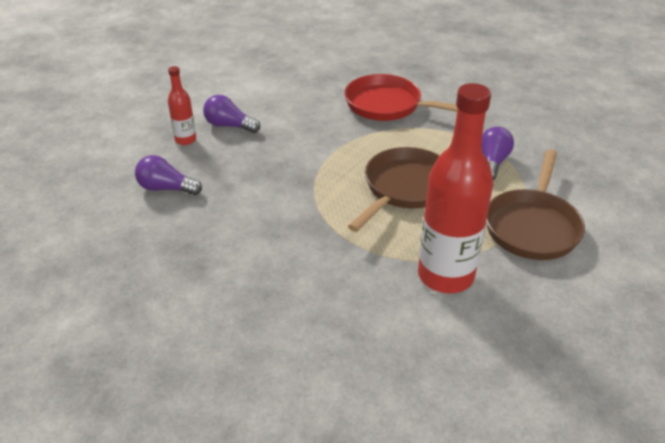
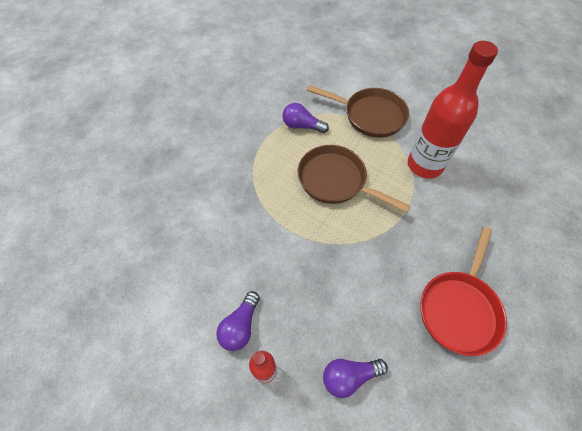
camera: 90 degrees left, 20 degrees up
(166, 188) = (349, 376): purple light bulb -> purple light bulb turned 60 degrees clockwise
(388, 105) = (216, 185): red pan -> red pan (459, 308)

